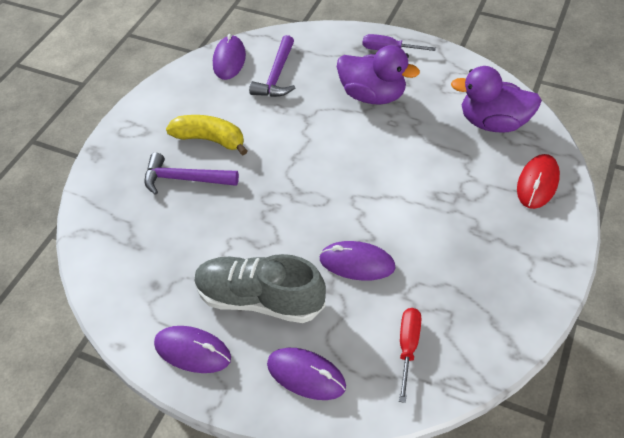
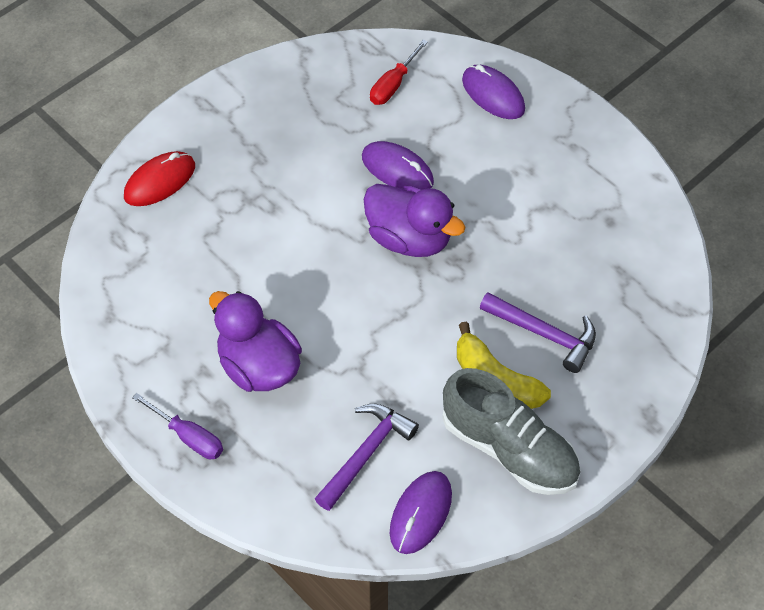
camera: 160 degrees left, 5 degrees up
(192, 351) = (588, 147): purple mouse -> none
(260, 299) = (508, 170): grey shoe -> grey shoe (509, 449)
(493, 123) = (145, 269): purple duck -> purple duck (409, 238)

